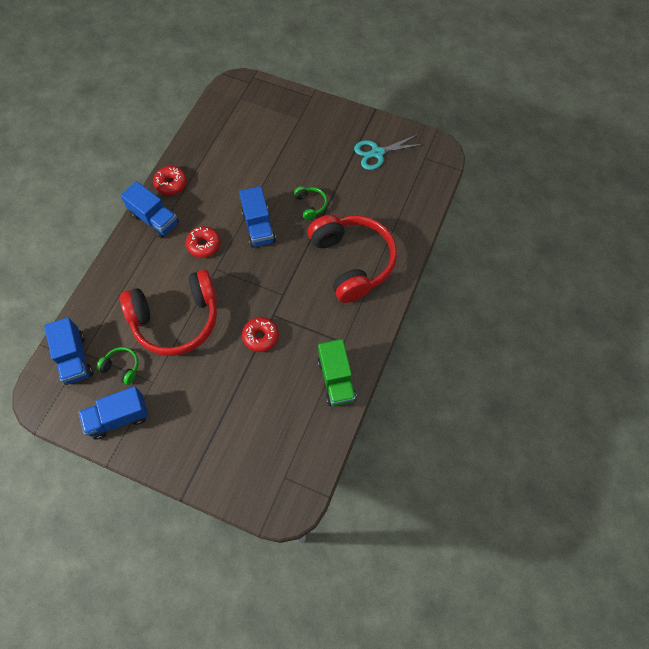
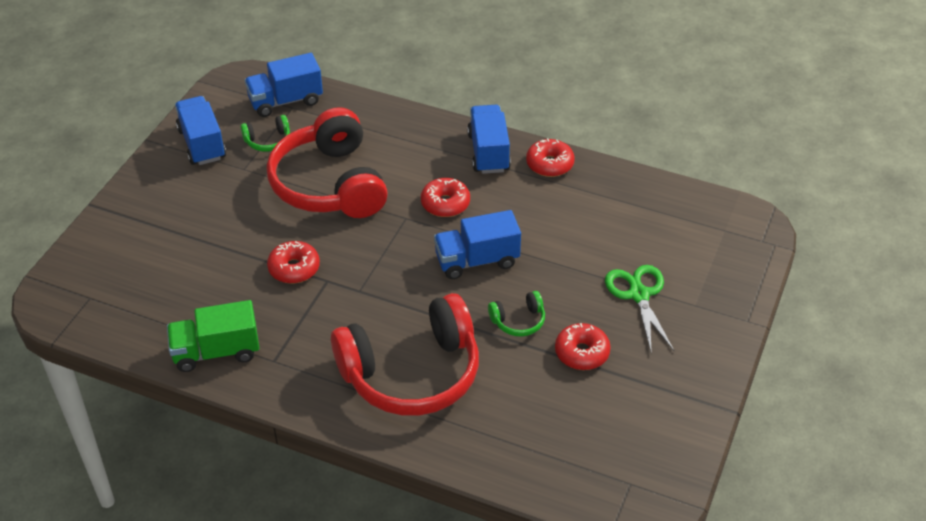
camera: 90 degrees right, 20 degrees down
(122, 367) = (268, 141): green headphones -> green headphones turned 45 degrees clockwise
(154, 219) = (488, 152): blue truck -> blue truck turned 135 degrees clockwise
(290, 144) = (638, 294): none -> green scissors
(335, 174) = (582, 353): none -> red donut
(377, 153) = (633, 411): turquoise scissors -> none

